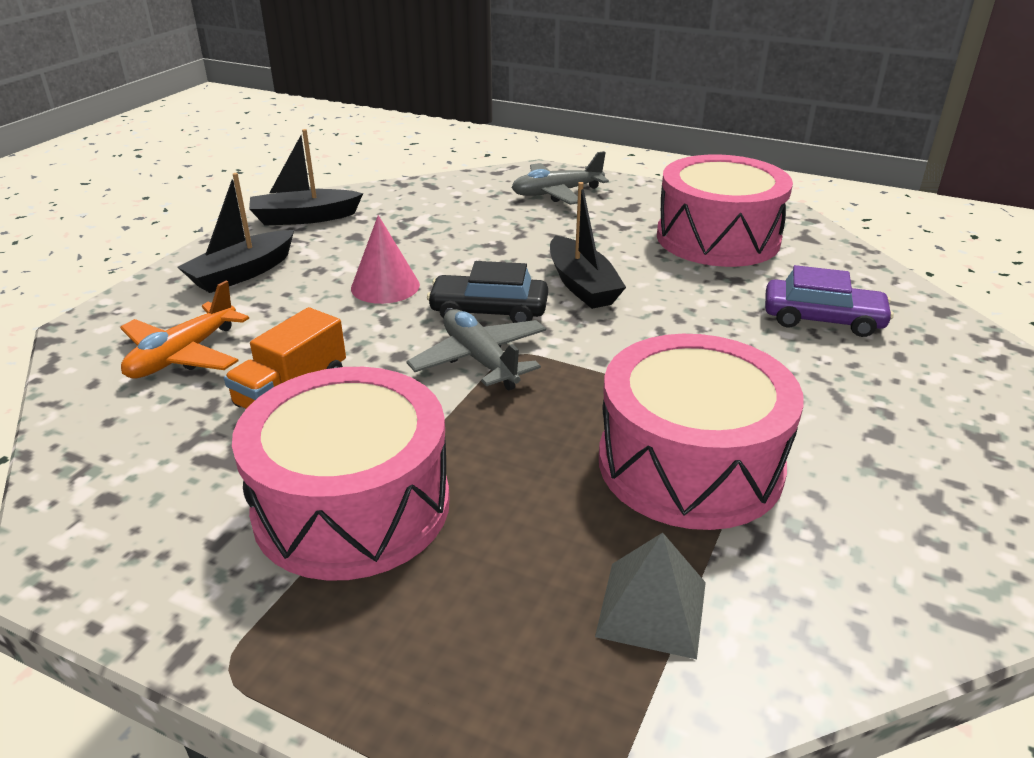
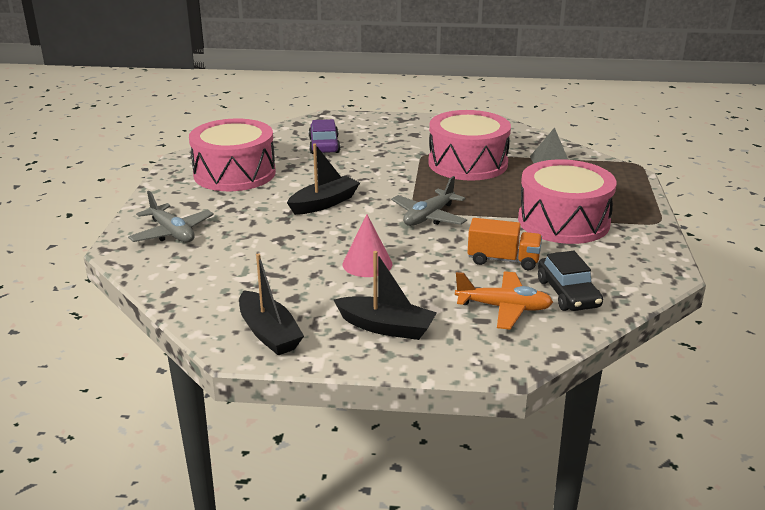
camera: 110 degrees left, 5 degrees down
(489, 311) = (375, 224): black car -> black car (567, 293)

